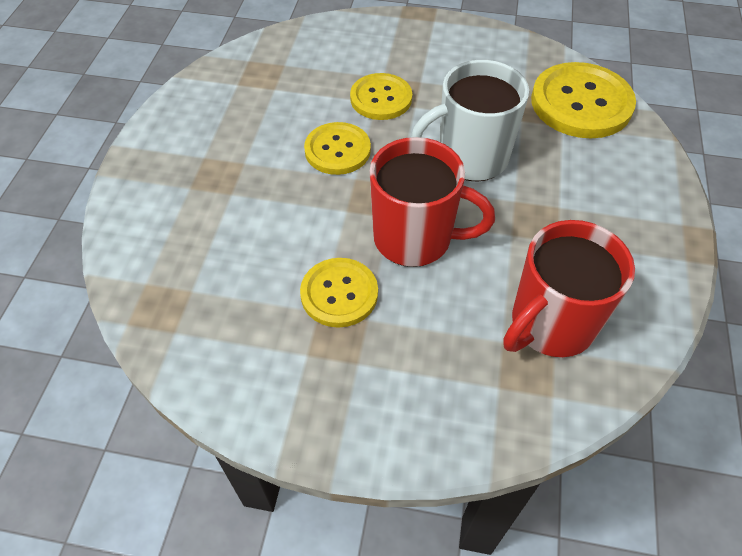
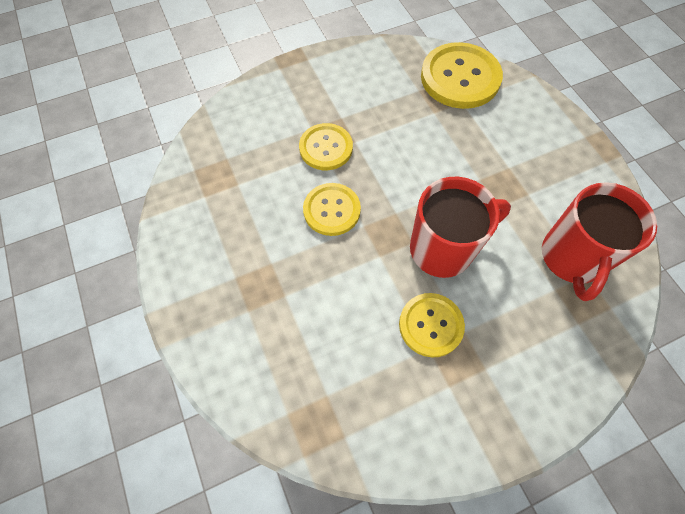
camera: 35 degrees left, 10 degrees up
(470, 158) = (426, 163): white mug -> none

